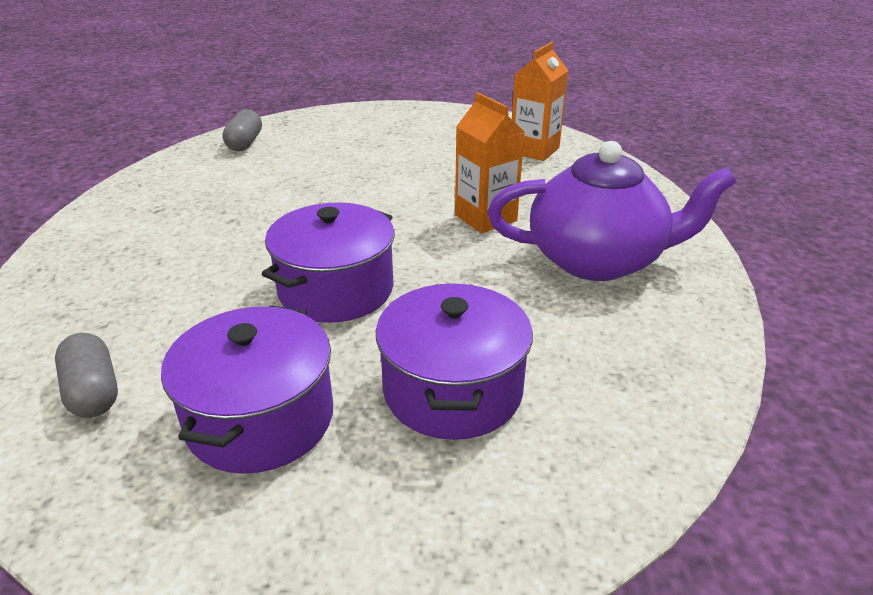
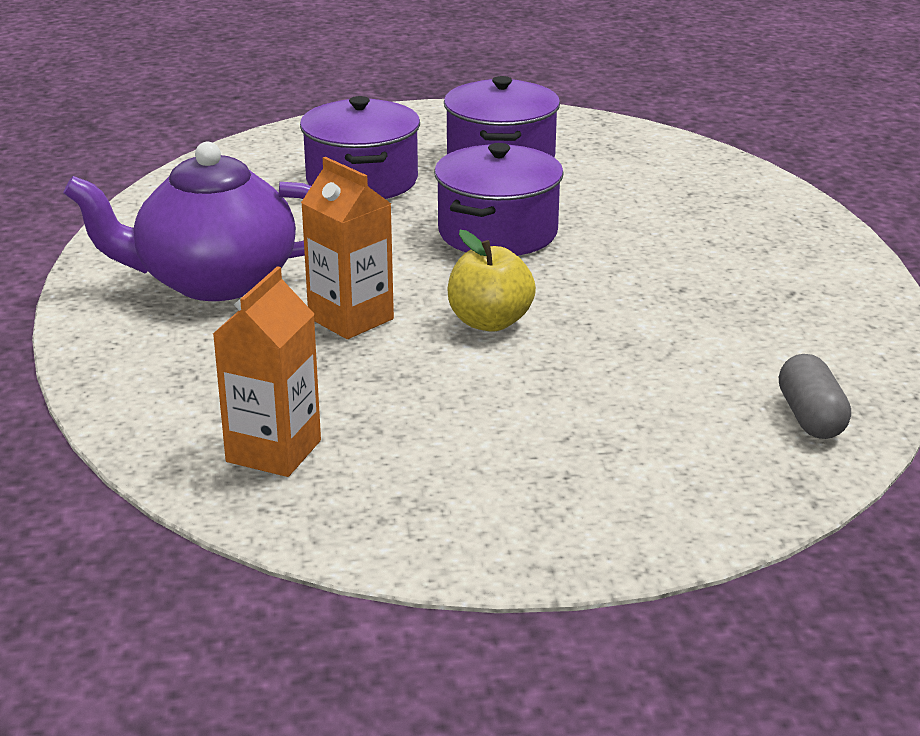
camera: 170 degrees right, 5 degrees down
(93, 391) = (640, 160): grey capsule -> none
(387, 207) = (489, 322): none -> yellow apple

